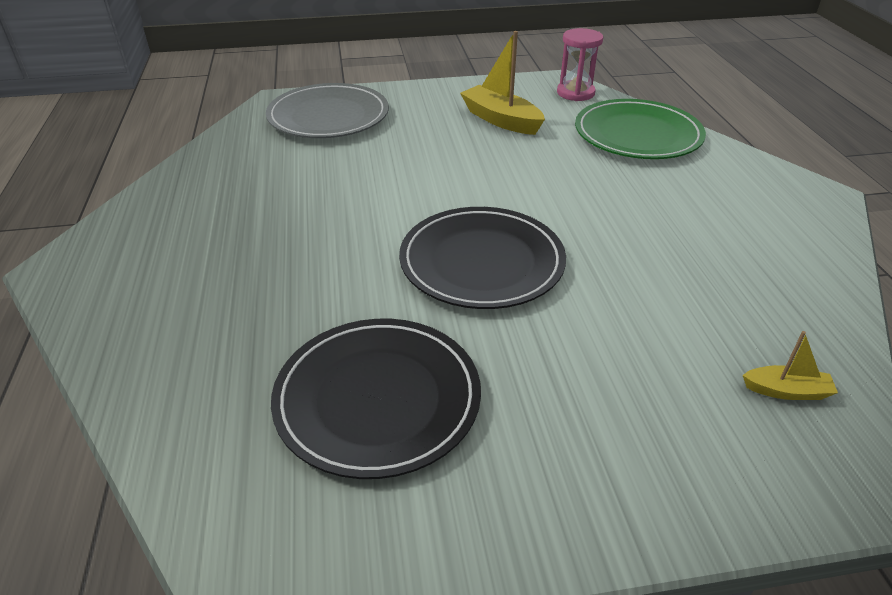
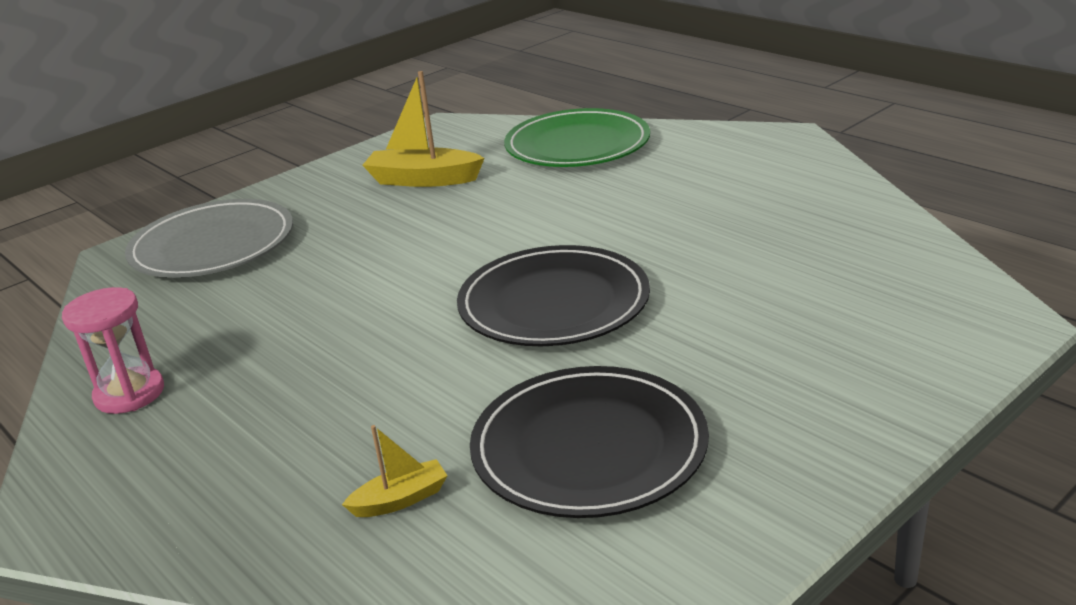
camera: 30 degrees left, 10 degrees down
(575, 93) = (473, 130): pink hourglass -> pink hourglass (129, 394)
(786, 391) = (906, 283): yellow boat -> yellow boat (400, 500)

